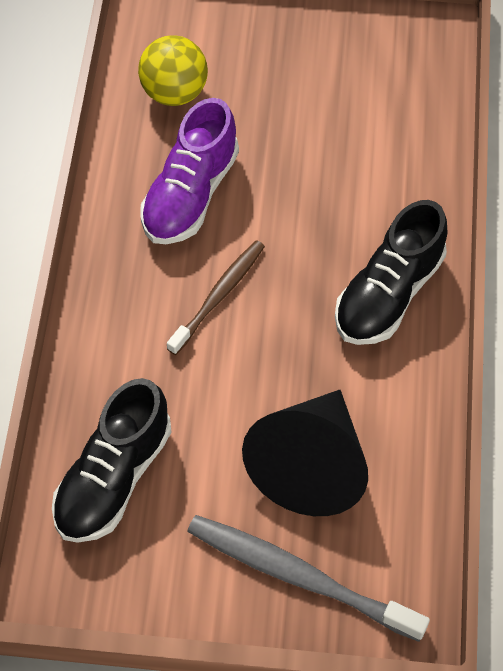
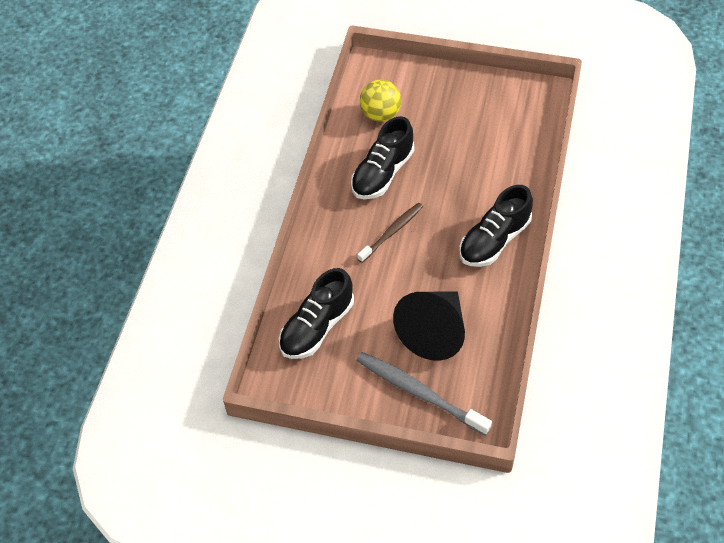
camera: 10 degrees right, 5 degrees down
(190, 194) = (382, 173): purple shoe -> black shoe

